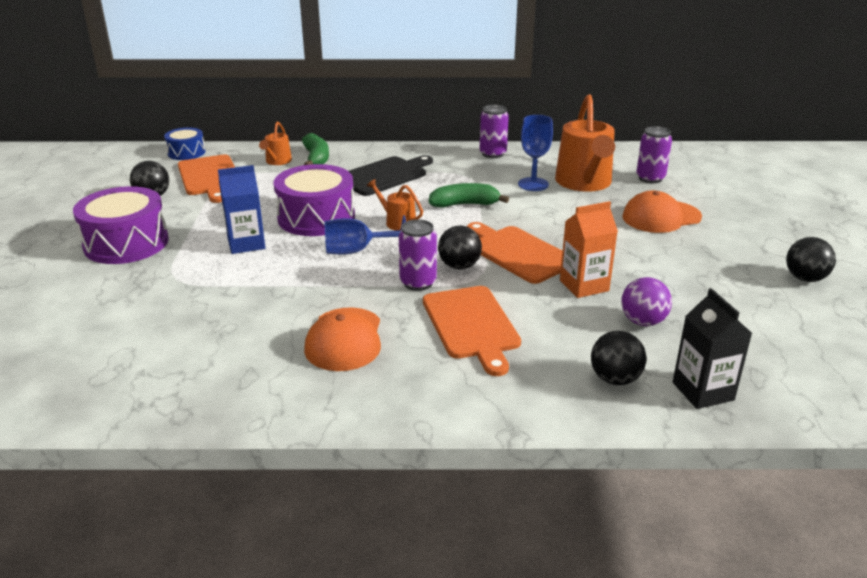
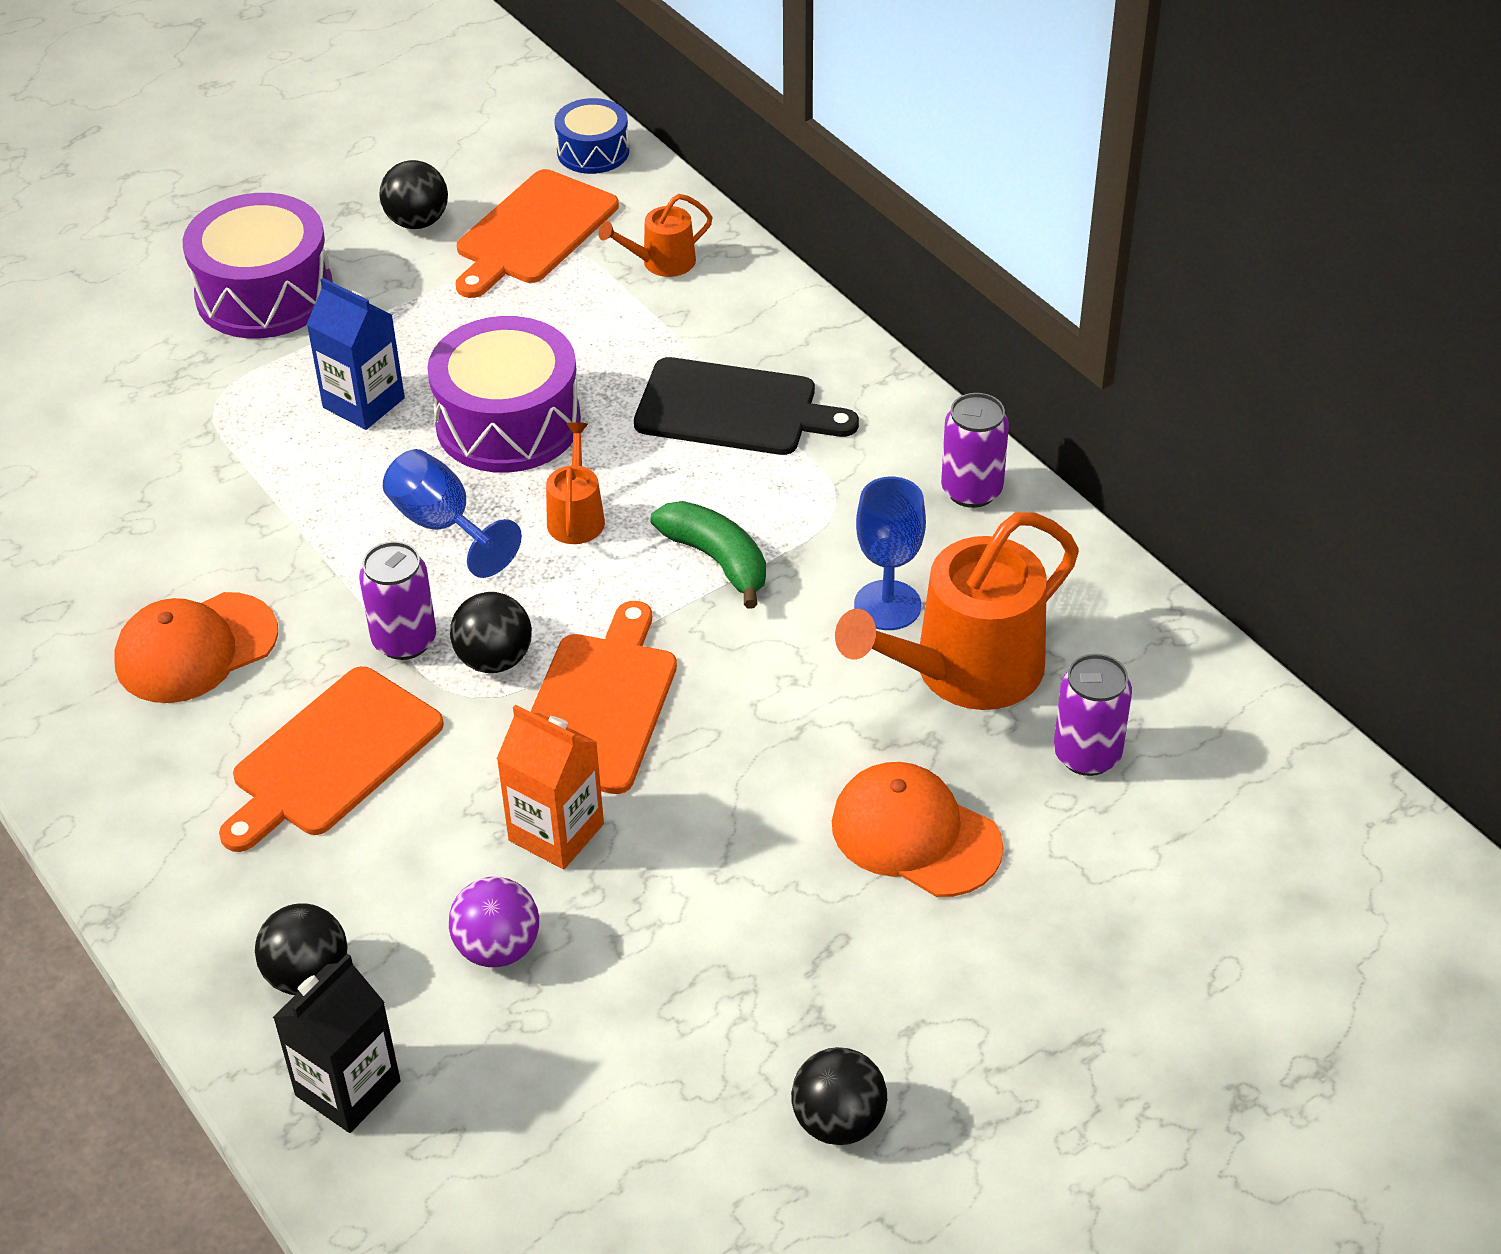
camera: 55 degrees right, 15 degrees up
(316, 158) = (719, 296): green banana -> none

